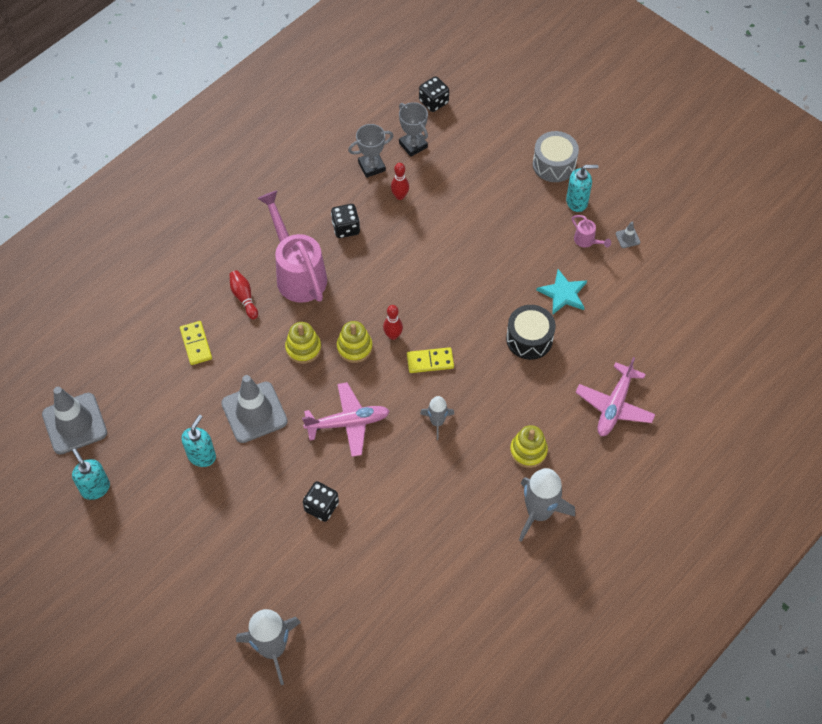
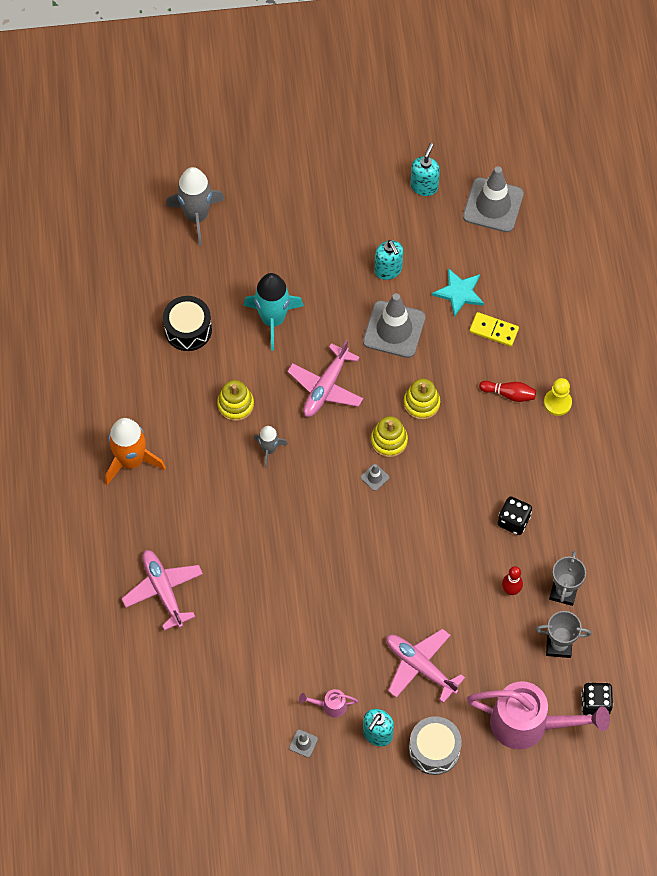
camera: 130 degrees right, 5 degrees up
(95, 488) = (424, 186): turquoise soap dispenser -> turquoise soap dispenser turned 75 degrees counterclockwise
(224, 263) = (557, 403): none -> yellow pawn
(297, 272) = (499, 450): pink watering can -> pink watering can (529, 724)
(321, 507) = (273, 319): black dice -> turquoise rocket
(393, 335) = (374, 477): red bowling pin -> grey traffic cone
(430, 361) = (326, 486): yellow domino -> none
(506, 210) = (420, 666): none -> pink plane
(528, 451) = (185, 494): yellow stacking toy -> yellow stacking toy (235, 405)
(529, 339) = (279, 577): black drum -> black drum (188, 329)
(539, 512) = (131, 461): grey rocket -> orange rocket
(563, 293) = (297, 640): turquoise star -> turquoise star (459, 293)

